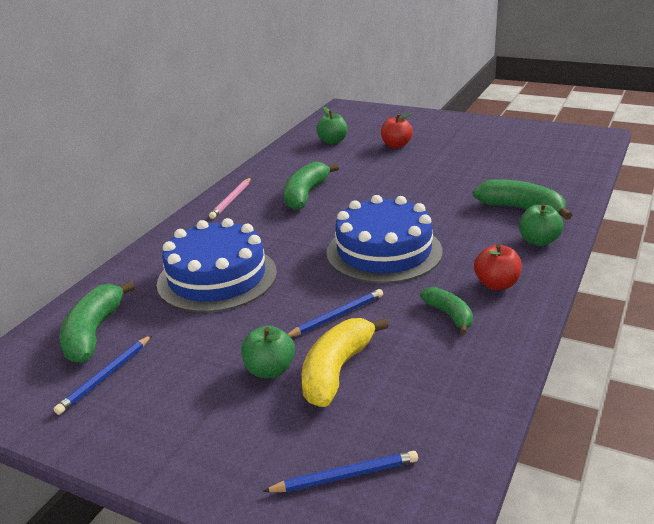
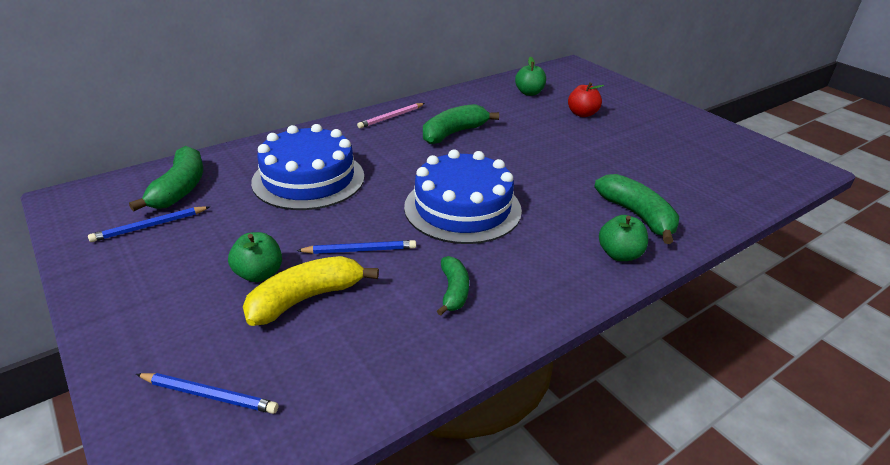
camera: 25 degrees right, 5 degrees up
(94, 333) = (180, 189): green banana -> green banana turned 150 degrees clockwise
(496, 284) = (530, 280): red apple -> none

